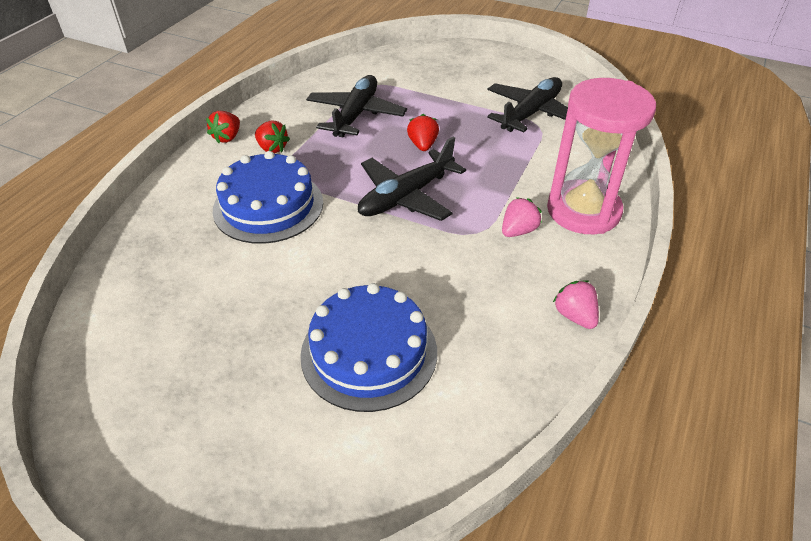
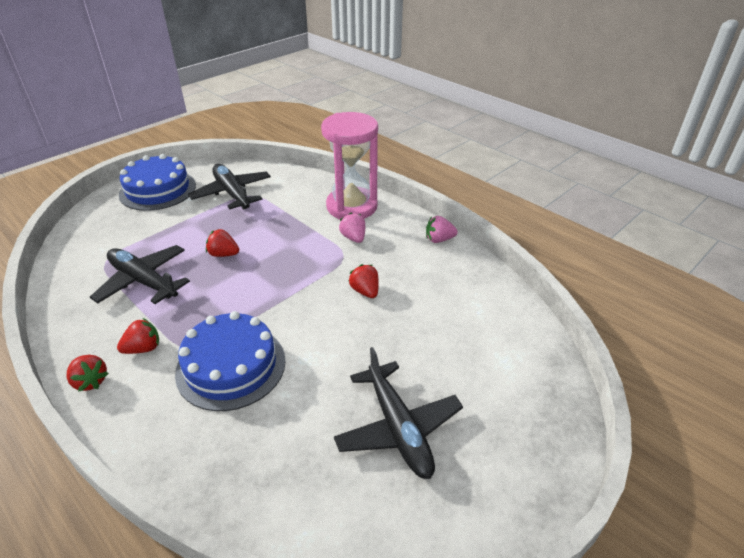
camera: 70 degrees left, 5 degrees down
(369, 352) = (433, 337): blue cake -> blue cake (158, 190)
(406, 196) = (280, 279): black plane -> black plane (398, 428)
(422, 269) = (365, 291): none -> red strawberry

